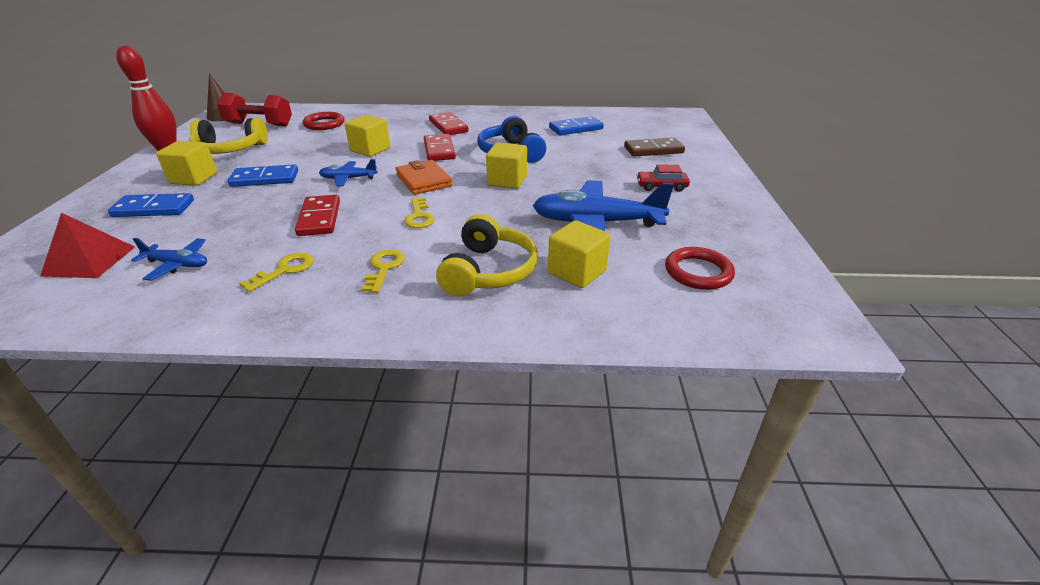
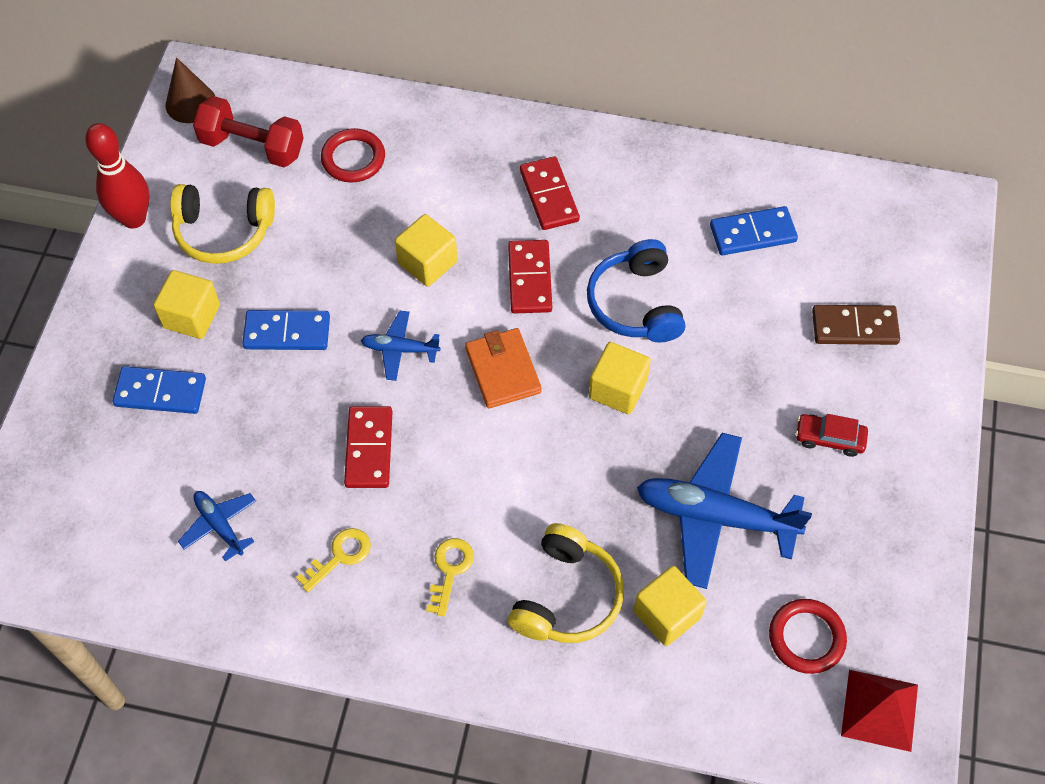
camera: 10 degrees right, 25 degrees up
(89, 261) = (121, 501): red pyramid -> red pyramid (879, 710)
(177, 265) = (220, 525): blue plane -> blue plane turned 150 degrees counterclockwise
(419, 216) = (493, 465): yellow key -> none

